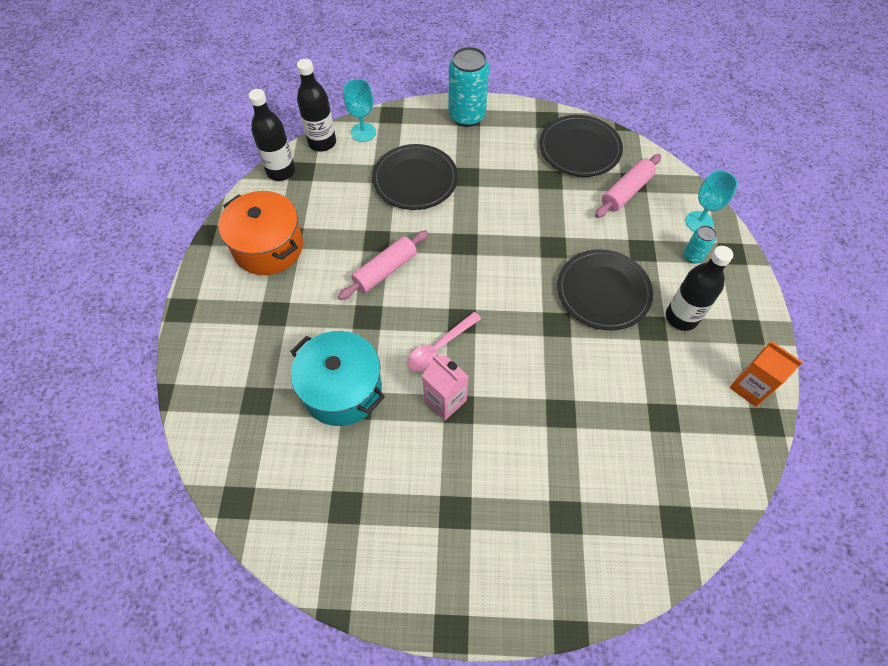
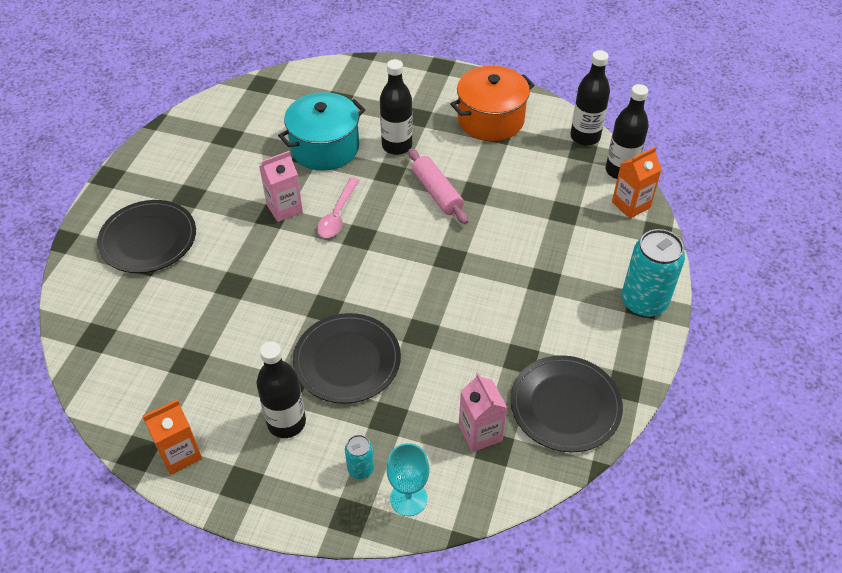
camera: 105 degrees right, 10 degrees down
(325, 320) = (397, 146): none -> black bottle
(363, 132) = (631, 205): turquoise goblet -> orange carton
(415, 179) = (549, 235): black plate -> black plate (148, 239)
(439, 347) = (337, 215): pink spoon -> pink spoon turned 135 degrees counterclockwise
(626, 192) = (480, 433): pink rolling pin -> pink carton

